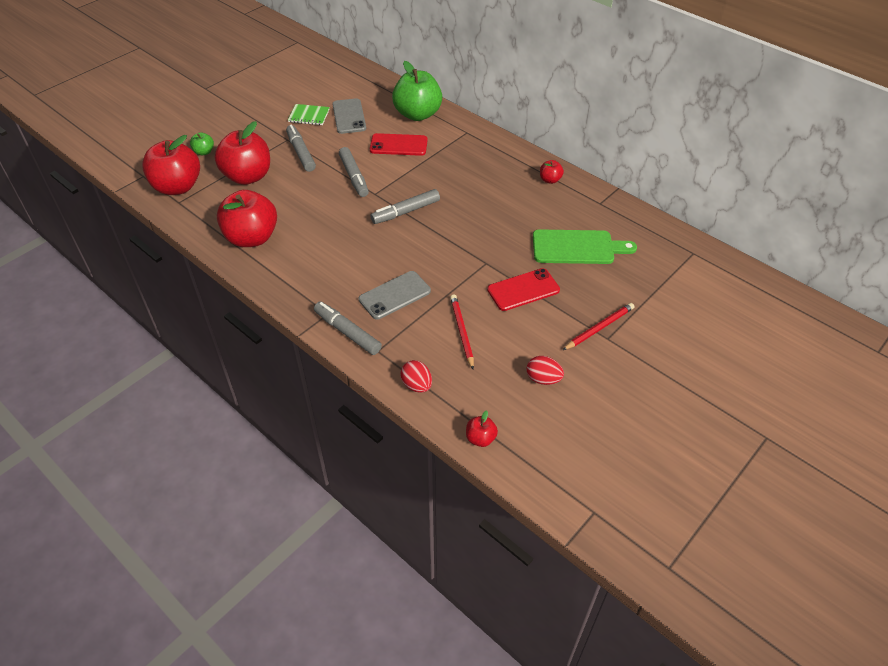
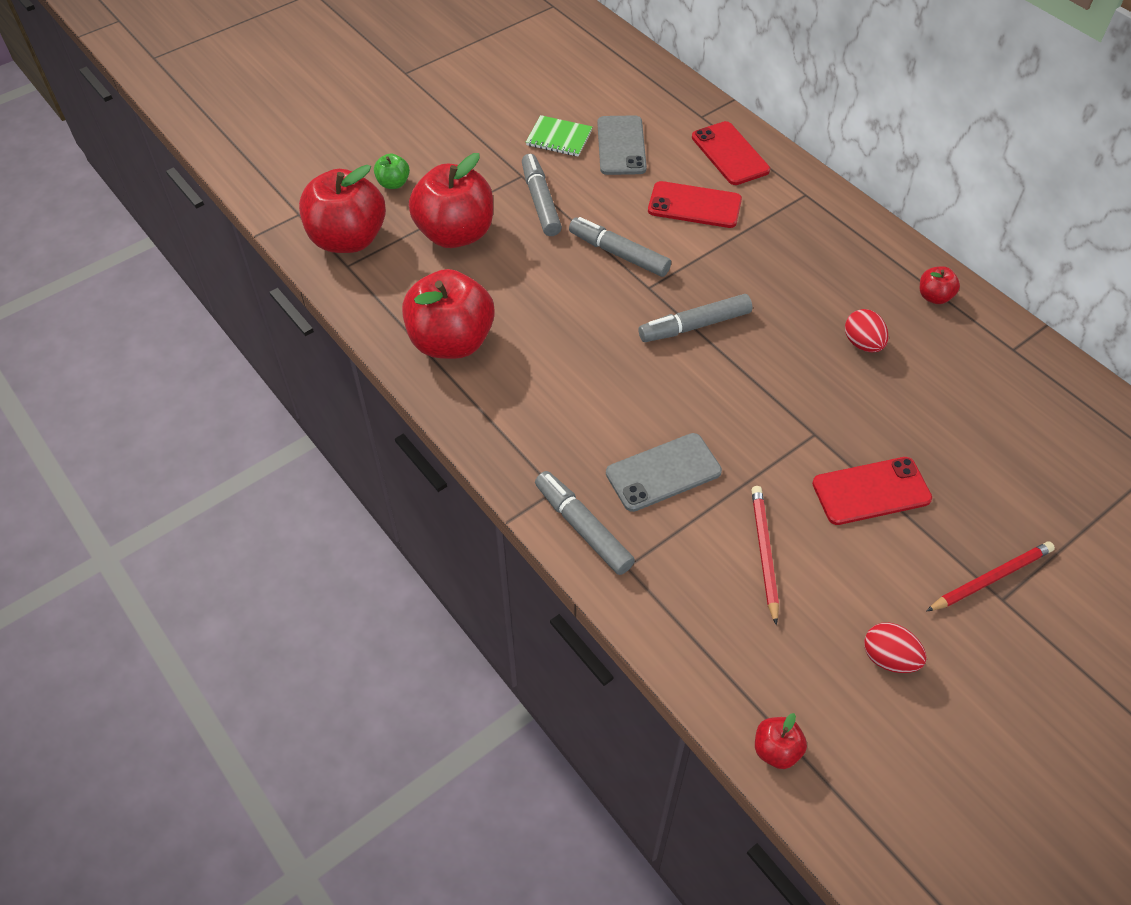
camera: 10 degrees right, 5 degrees up
(354, 177) = (619, 253): grey marker -> grey marker turned 135 degrees clockwise
(417, 114) = (730, 154): green apple -> red phone
(417, 385) = (683, 638): red egg -> red egg (862, 343)
(577, 247) = (967, 426): green cutting board -> none

